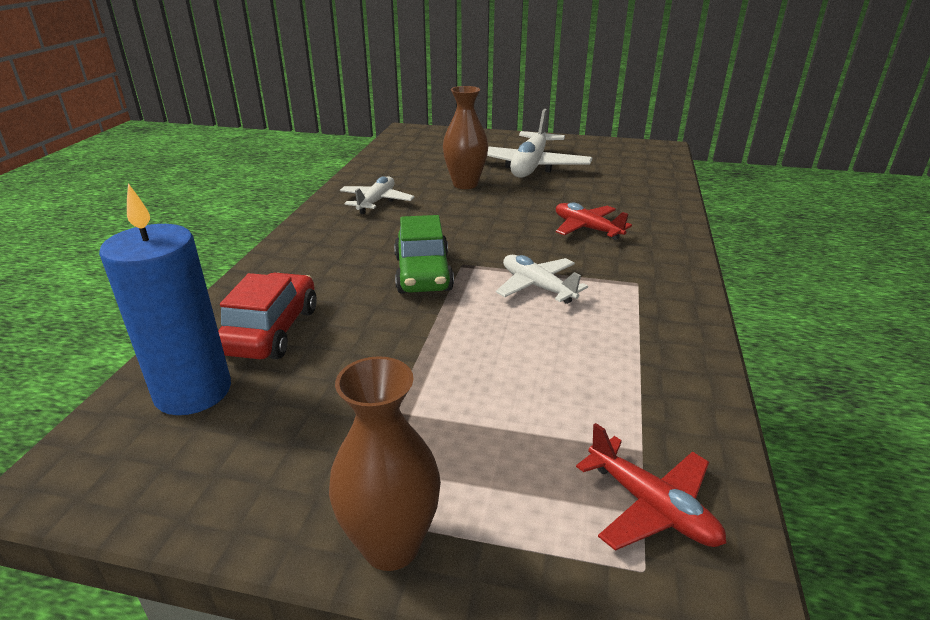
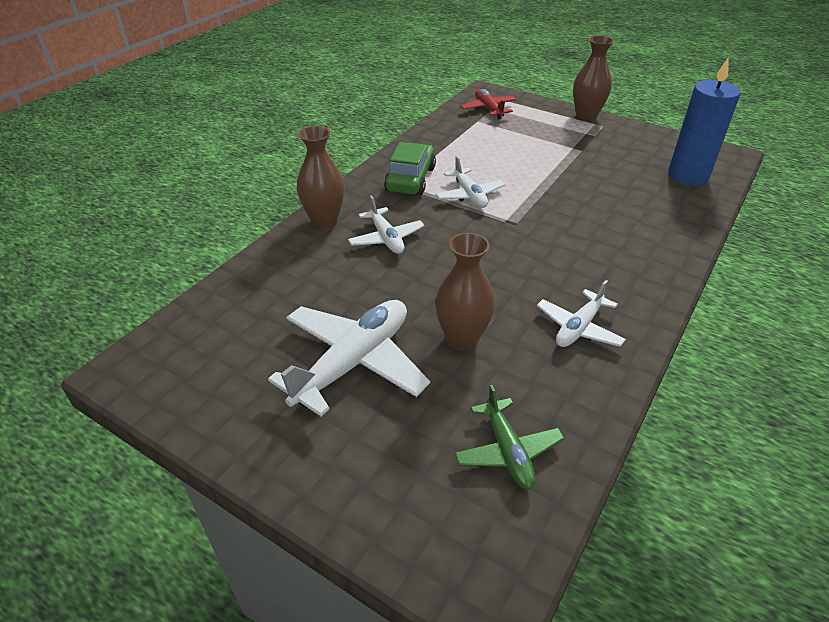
camera: 160 degrees left, 10 degrees up
(272, 331) = (655, 200): red car -> none
(413, 155) = (507, 451): none -> green plane
(423, 274) = (548, 221): green car -> green car (410, 179)
(587, 228) = (386, 238): red plane -> white plane
(665, 231) = (324, 221): none -> brown vase

